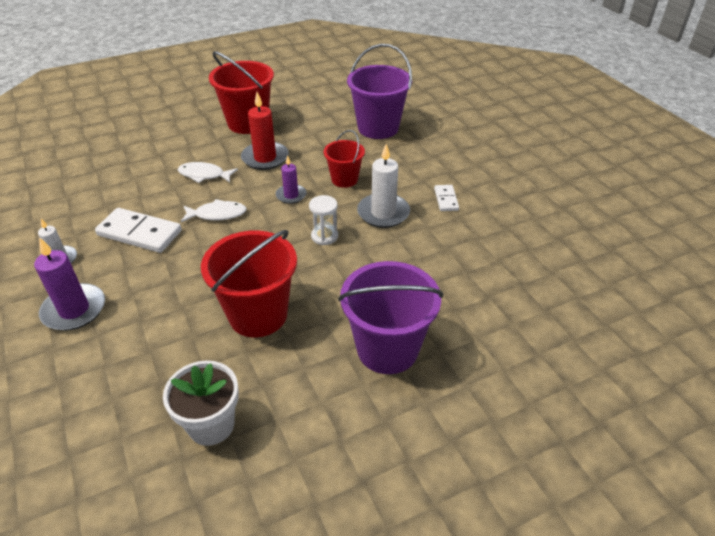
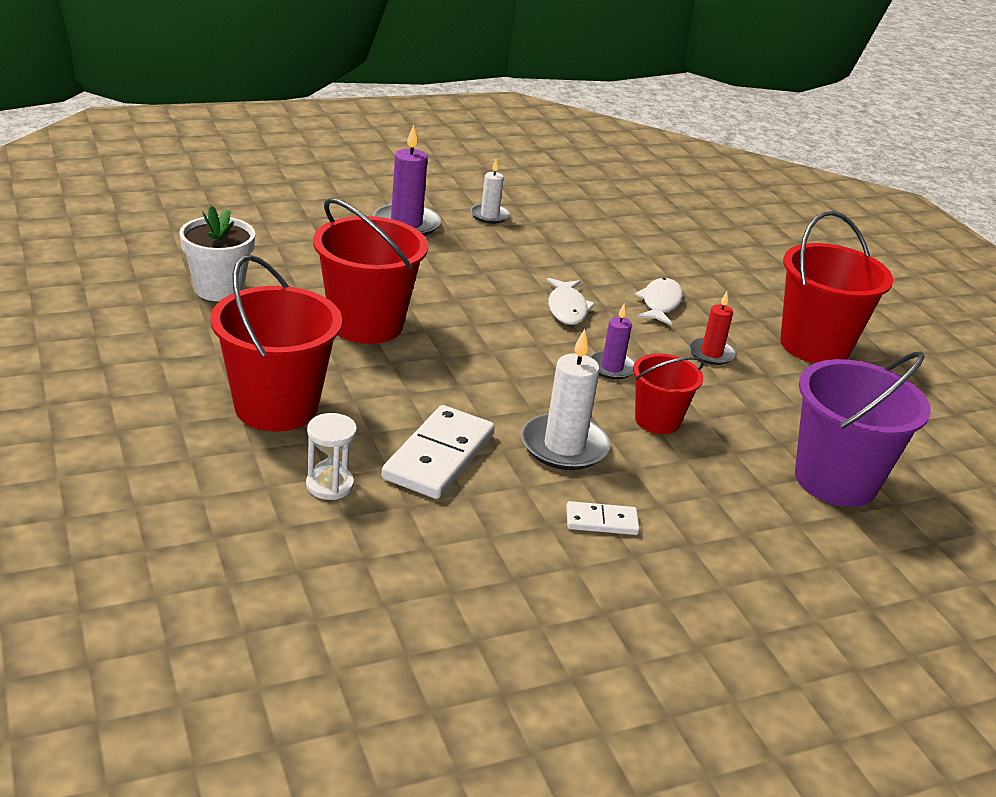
camera: 90 degrees right, 10 degrees down
(139, 233) = (531, 258): white domino -> white domino (438, 456)
(265, 158) = (711, 354): red candle -> red candle, size x0.60
(324, 236) = (511, 386): white hourglass -> white hourglass (330, 485)
(387, 349) = (276, 407): purple bucket -> red bucket

